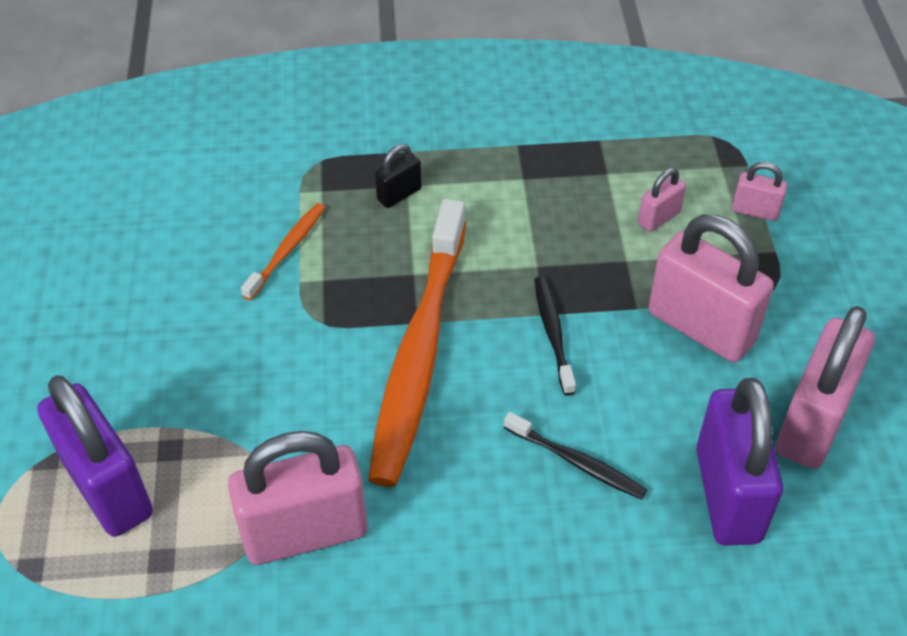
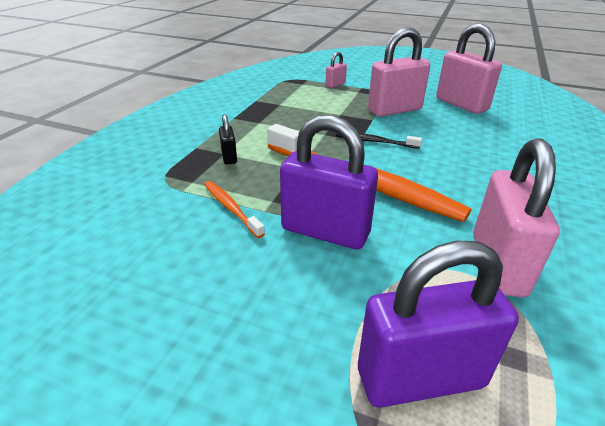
camera: 65 degrees left, 15 degrees down
(576, 462) = (465, 157): black toothbrush -> none
(659, 218) = (320, 101): pink padlock -> none
(727, 495) = (497, 129): purple padlock -> purple padlock (325, 231)

